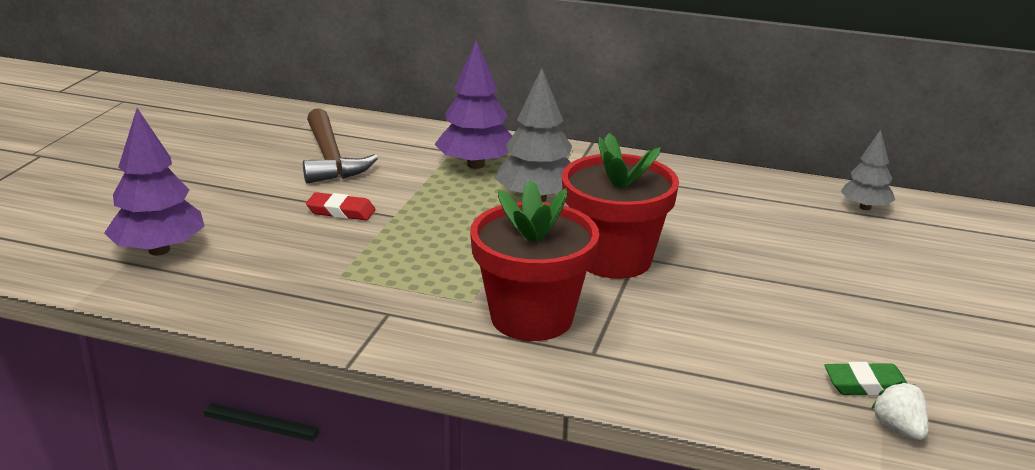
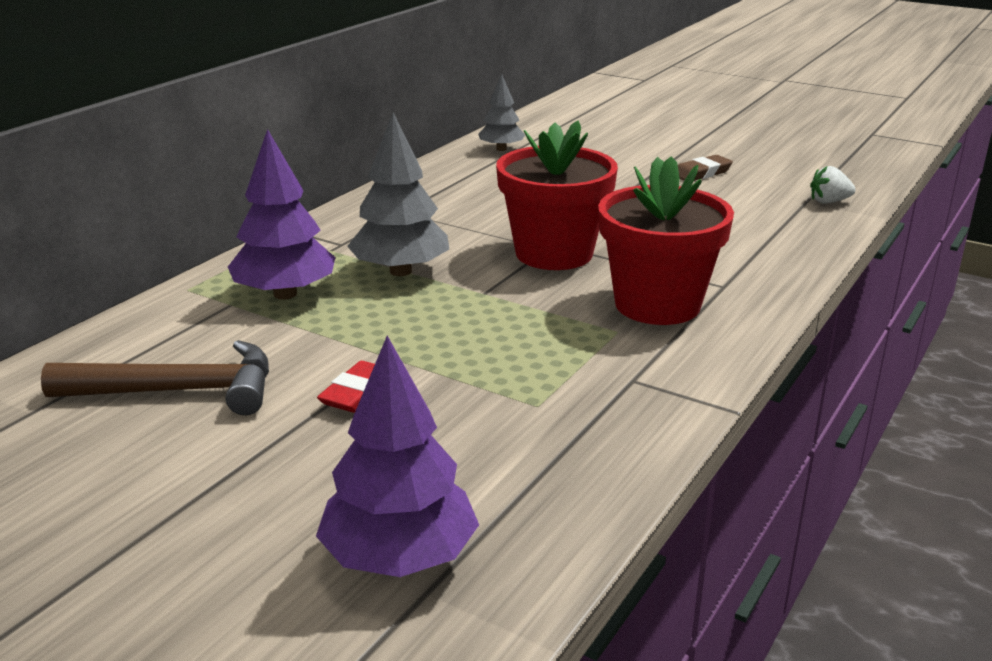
camera: 75 degrees left, 0 degrees up
(866, 385) = (774, 200): green eraser -> none
(913, 331) = (702, 173): none -> brown eraser

